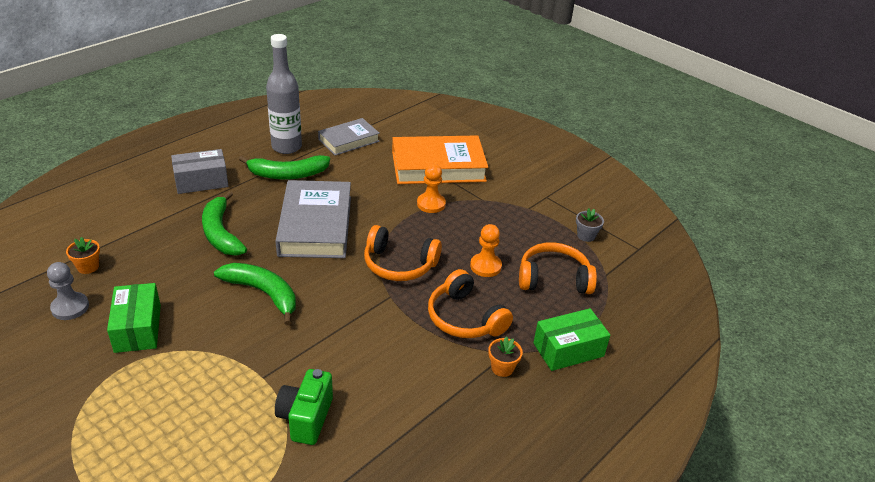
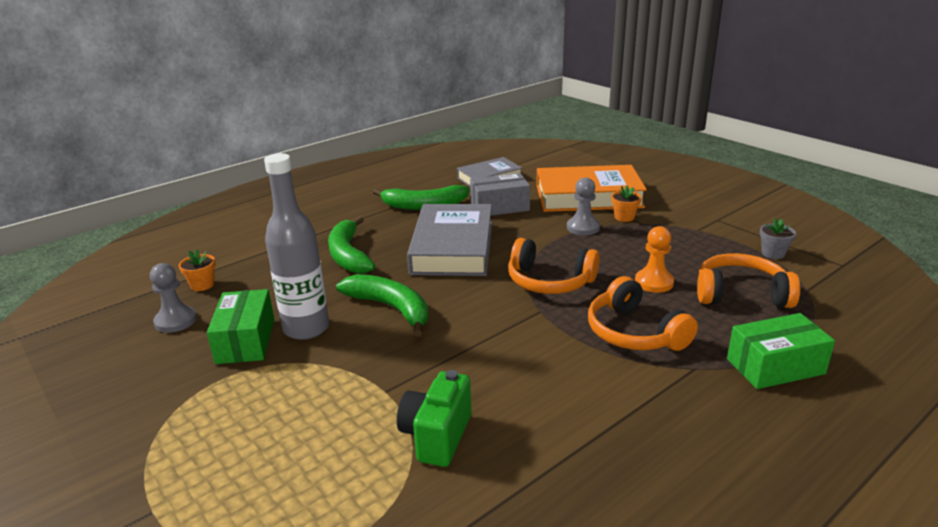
camera: 10 degrees right, 10 degrees down
(201, 181) = (332, 213): grey box -> grey box (499, 207)
(286, 147) = (423, 184): grey bottle -> grey bottle (306, 328)
(431, 204) = (583, 228): orange pawn -> grey pawn
(502, 368) = (690, 385): orange flower pot -> orange flower pot (624, 217)

